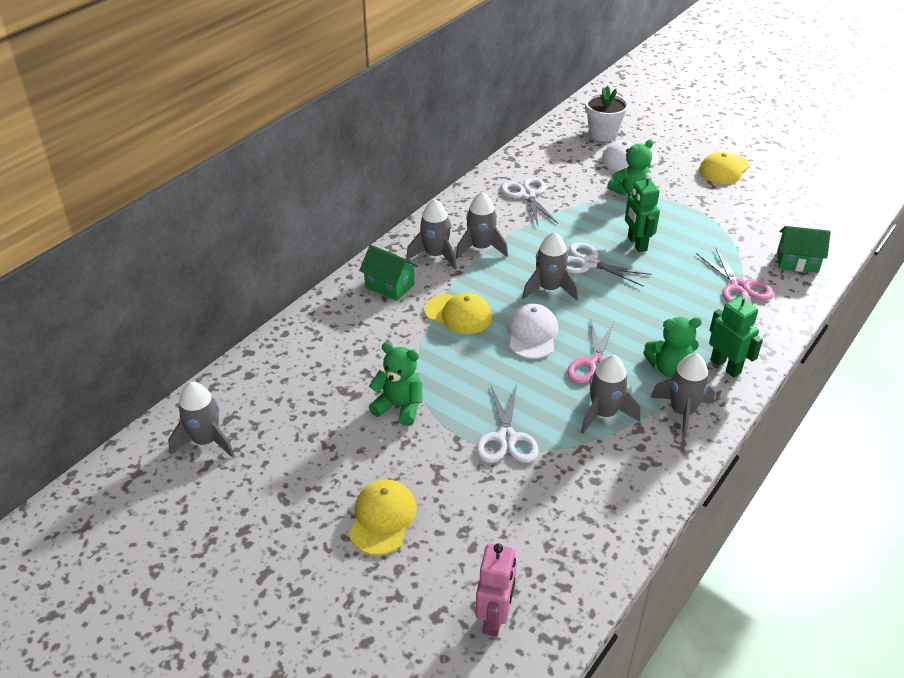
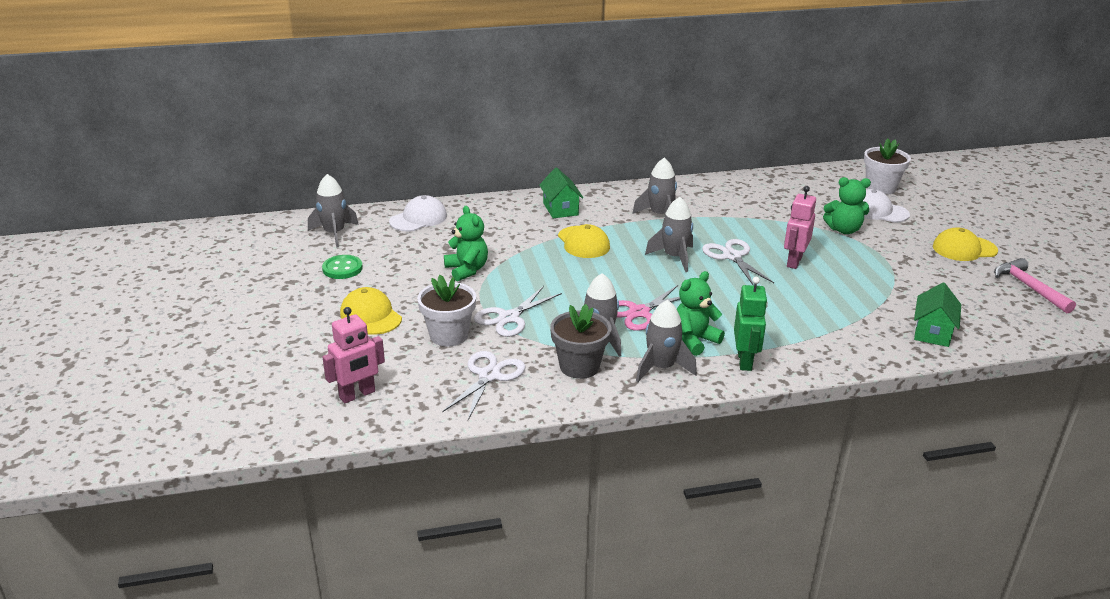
camera: 40 degrees right, 10 degrees down
(276, 480) = (342, 268): none -> green button
(382, 518) = (371, 316): yellow cap -> yellow cap turned 90 degrees counterclockwise
(435, 255) = (619, 206): grey rocket -> none
(482, 492) = (449, 335): none -> white flower pot
(527, 195) = (748, 200): white scissors -> white scissors (489, 376)
(532, 334) = (619, 275): white cap -> white cap (418, 219)
(626, 453) = (579, 366): none -> grey flower pot
(636, 244) = (794, 261): green robot -> pink robot
(669, 368) = (694, 340): green teddy bear -> green teddy bear turned 105 degrees clockwise
(739, 287) = (843, 323): pink scissors -> none
(797, 262) = (932, 332): green house -> green house turned 60 degrees clockwise
(799, 185) = (1029, 287): none -> pink hammer

